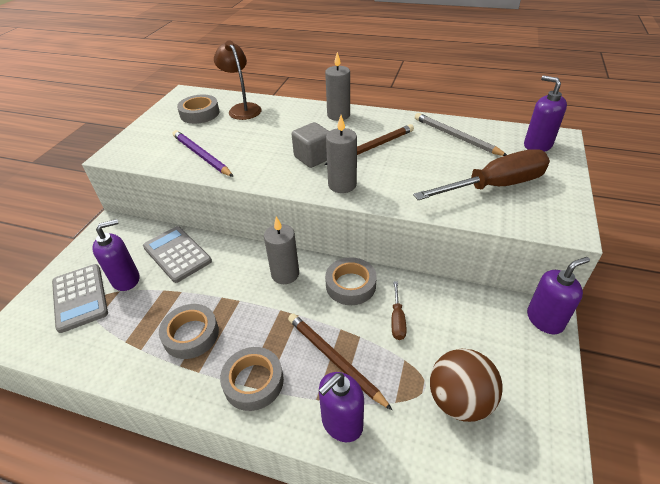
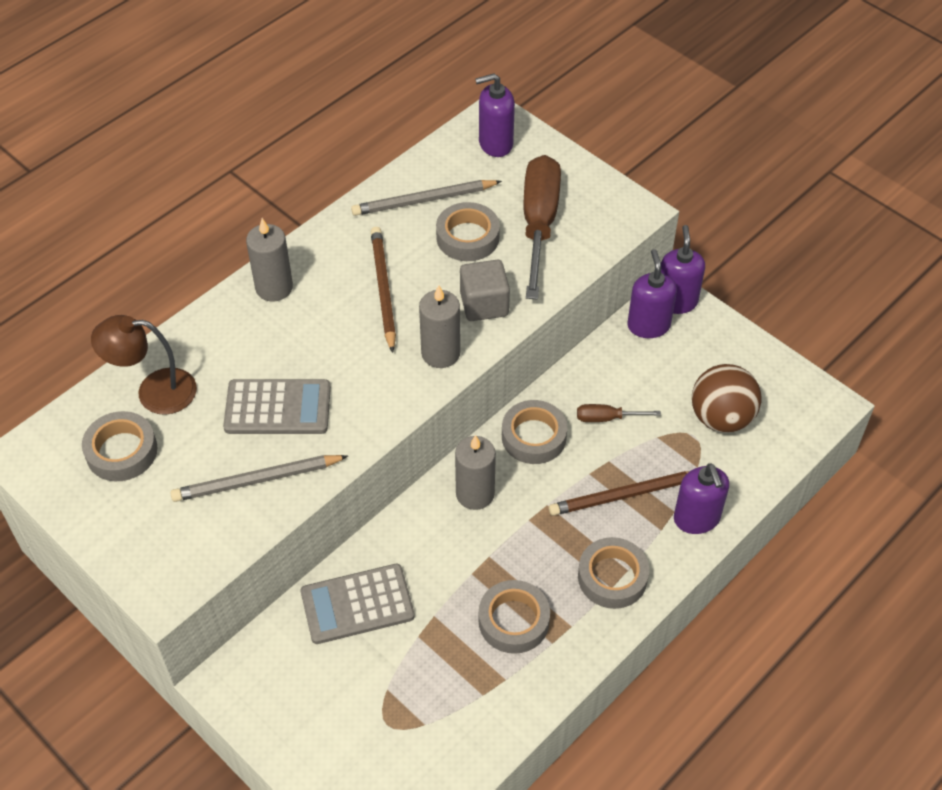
camera: 65 degrees left, 10 degrees up
(80, 297) = (370, 739): grey calculator -> grey calculator (278, 408)
(126, 279) = (369, 677): purple soap dispenser -> purple soap dispenser (648, 325)
(201, 156) = (257, 480): purple pencil -> grey pencil
(313, 157) = (360, 358): grey cube -> grey cube (484, 304)
(397, 320) = (607, 418): brown screwdriver -> brown screwdriver turned 150 degrees clockwise
(447, 162) = (467, 237): none -> grey tape

